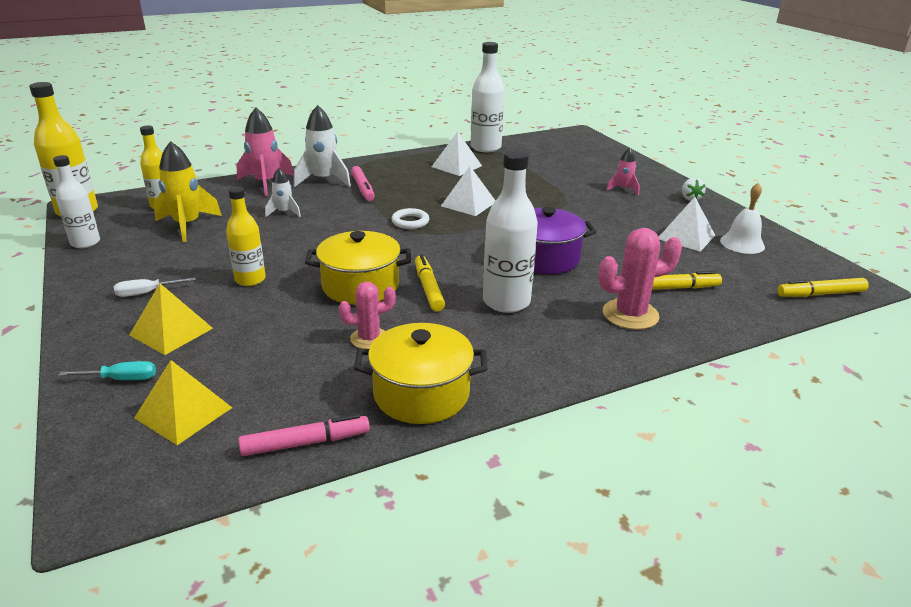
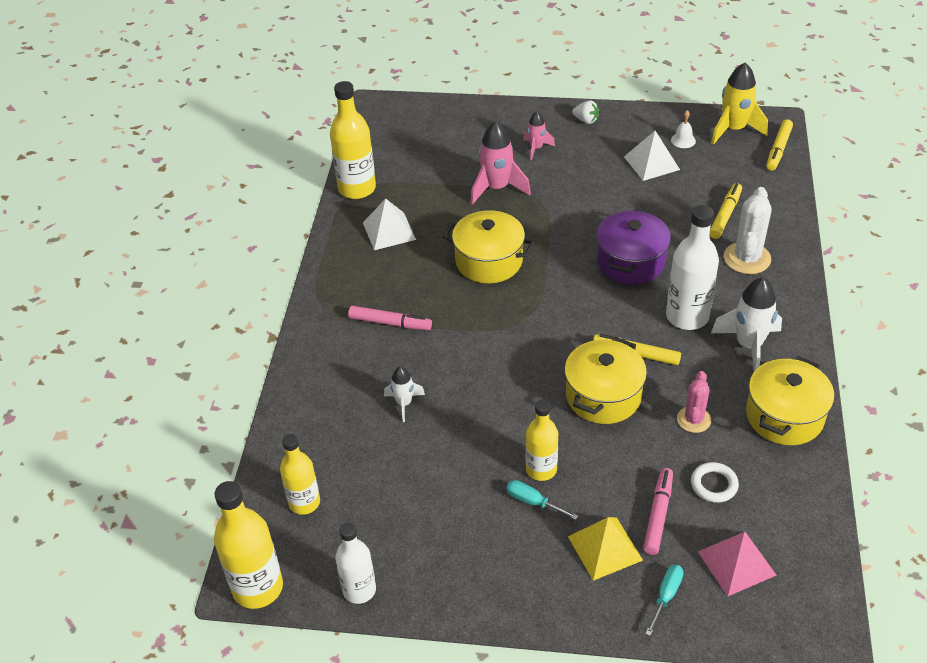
camera: 55 degrees left, 15 degrees up
(147, 293) = (518, 554): white screwdriver -> none
(183, 412) = (736, 563): yellow pyramid -> pink pyramid
(187, 225) = (377, 491): yellow rocket -> yellow rocket (733, 129)
(210, 285) = (533, 502): none -> turquoise screwdriver
(266, 183) = (309, 397): pink rocket -> pink rocket (497, 188)
(306, 442) = (810, 499): pink marker -> pink marker (658, 515)
(324, 180) = (341, 346): white rocket -> white rocket (748, 345)
(410, 222) = (498, 317): white ring -> white ring (714, 485)
(468, 204) = (489, 261): white pyramid -> yellow pot
(485, 148) = (357, 188): white bottle -> yellow bottle
(630, 314) = (747, 258): pink cactus -> white cactus
(742, 243) = (683, 140): white bell -> white bell, size x0.64

